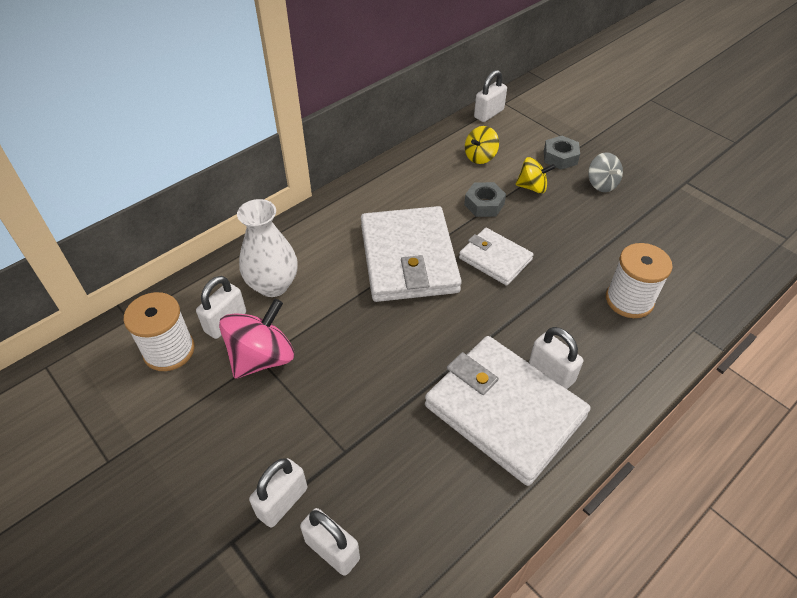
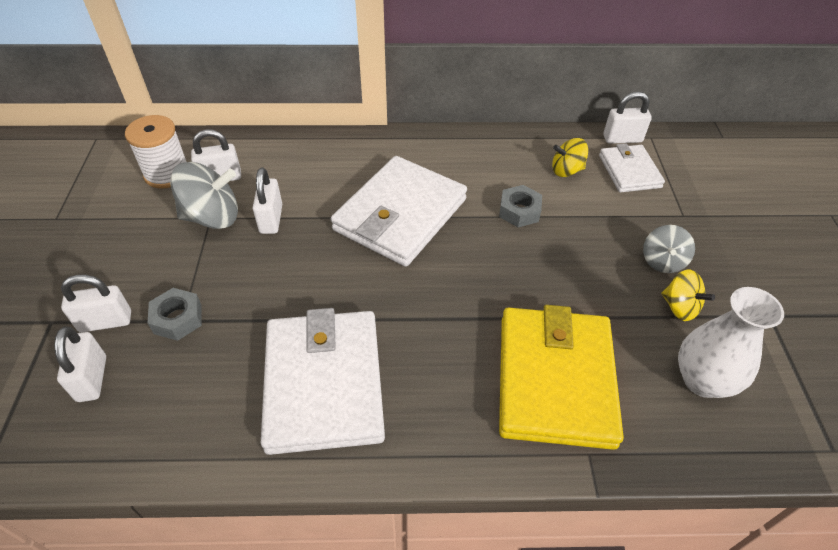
camera: 40 degrees right, 0 degrees up
(262, 357) = (212, 217): pink spinning top -> grey spinning top
(273, 285) = (280, 172): white vase -> white vase (702, 380)
(495, 259) = (471, 261): white wallet -> white wallet (629, 171)
(532, 187) = (584, 223): yellow spinning top -> yellow spinning top (679, 307)
(551, 372) = (401, 384): white padlock -> white padlock (271, 219)
(560, 157) = (648, 213): grey nut -> grey nut (177, 319)
(629, 300) = (554, 379): white spool -> yellow wallet

